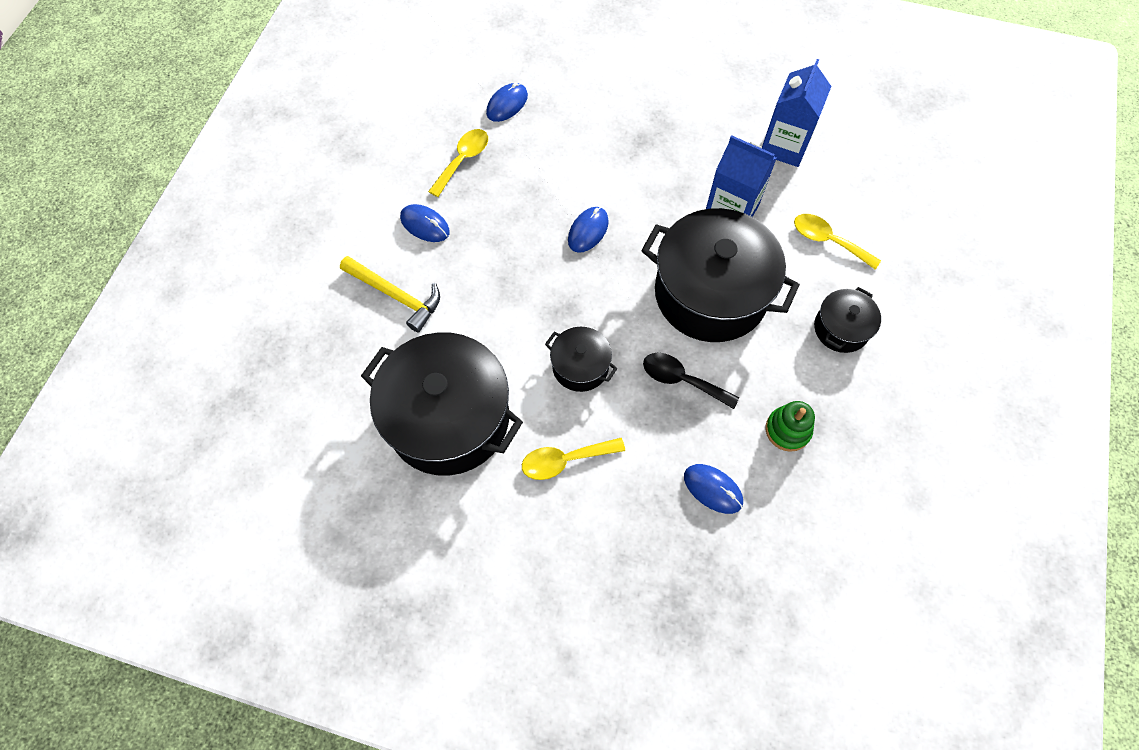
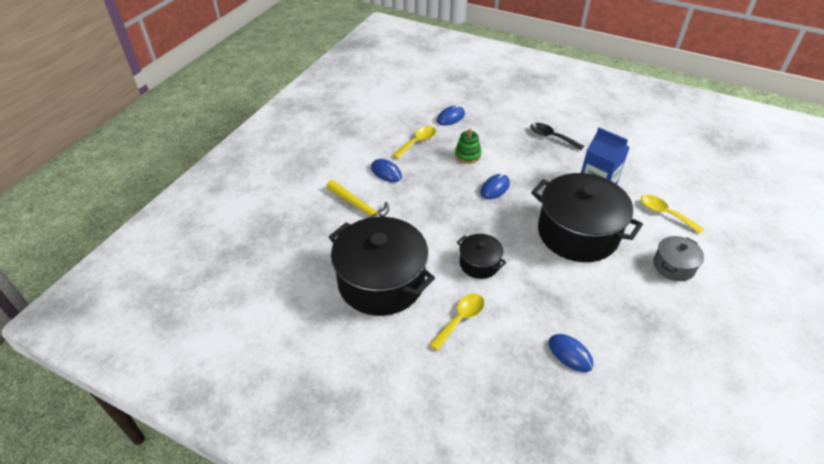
camera: 10 degrees right, 20 degrees down
(565, 460) = (460, 319): yellow spoon -> yellow spoon turned 135 degrees clockwise
(682, 380) = (552, 281): black spoon -> black spoon (551, 137)
(784, 146) = (635, 158): blue carton -> none
(787, 430) = (630, 324): green stacking toy -> green stacking toy (467, 155)
(841, 329) = (673, 266): black pot -> grey pot

